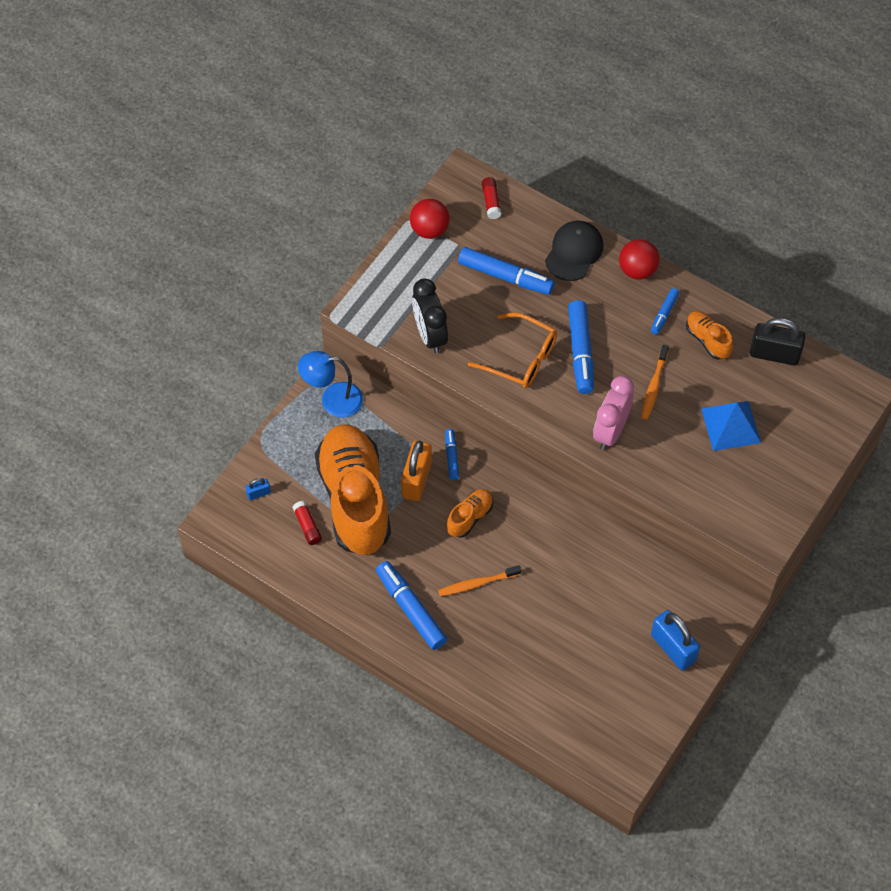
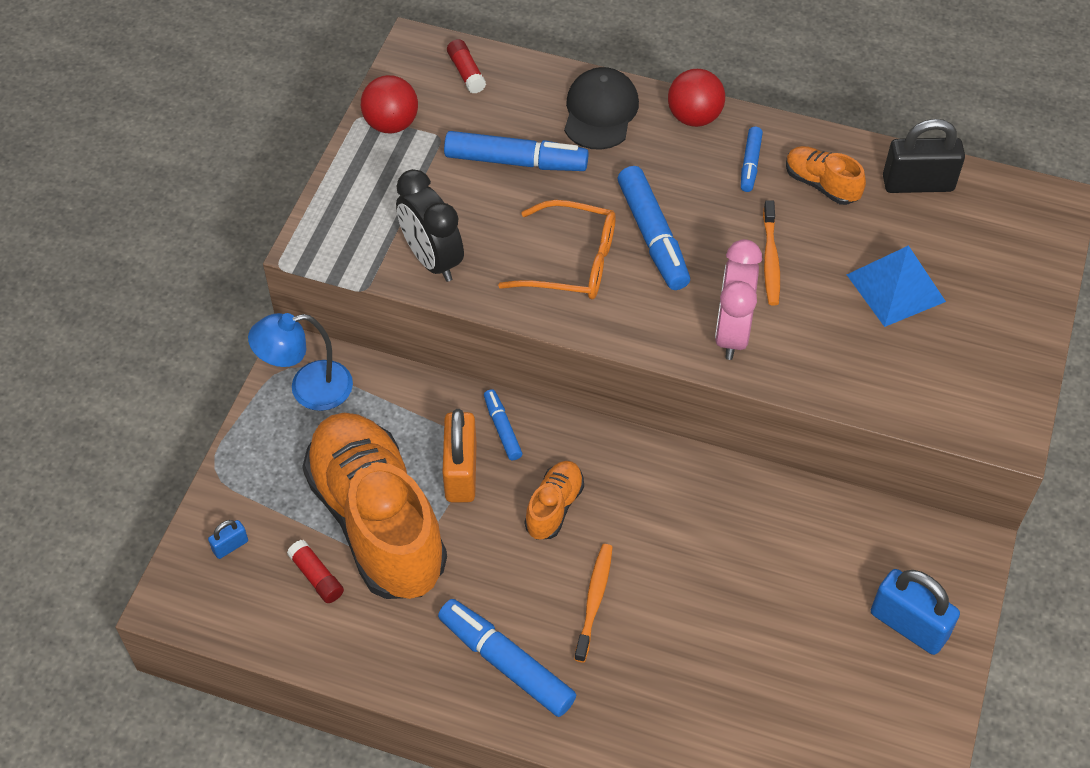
camera: 15 degrees left, 5 degrees down
(477, 583) = (594, 600): orange toothbrush -> orange toothbrush turned 135 degrees clockwise

